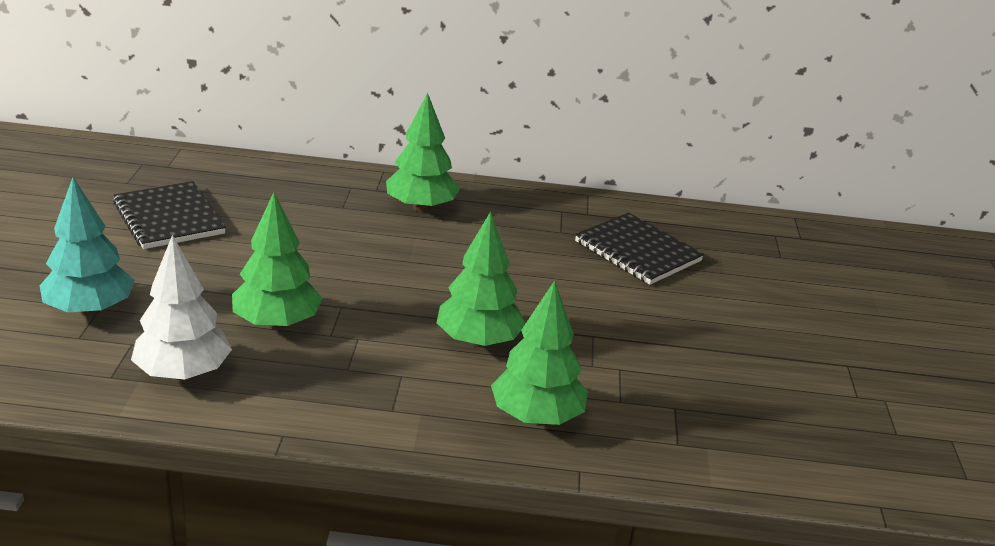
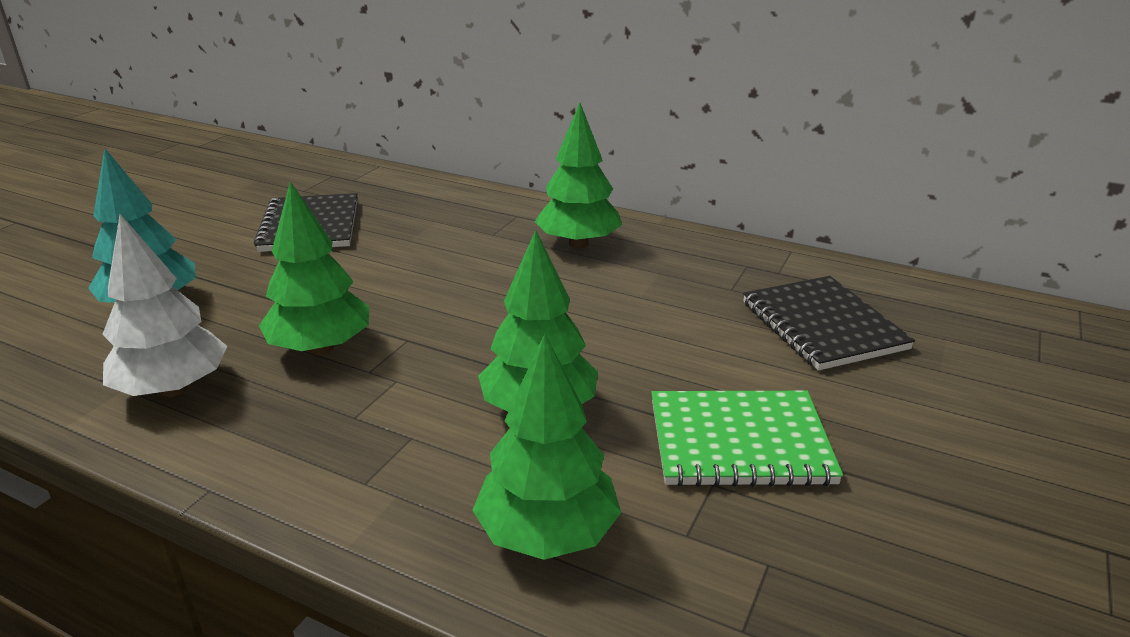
camera: 25 degrees right, 0 degrees up
(622, 340) = (739, 442): none -> green notebook

